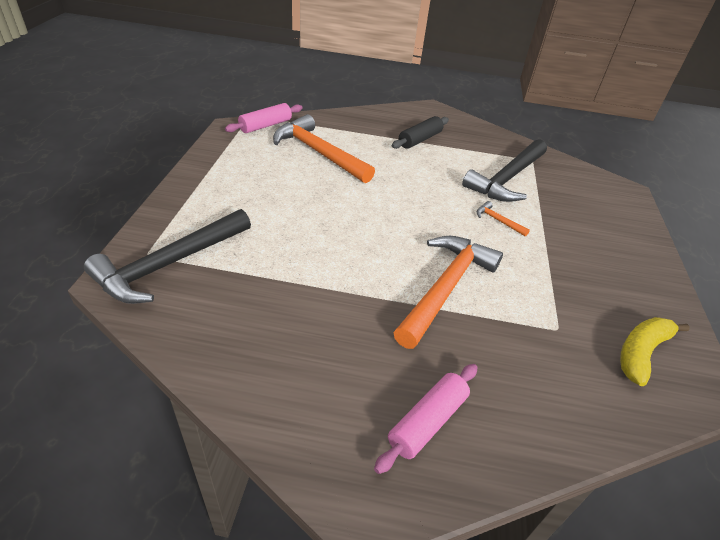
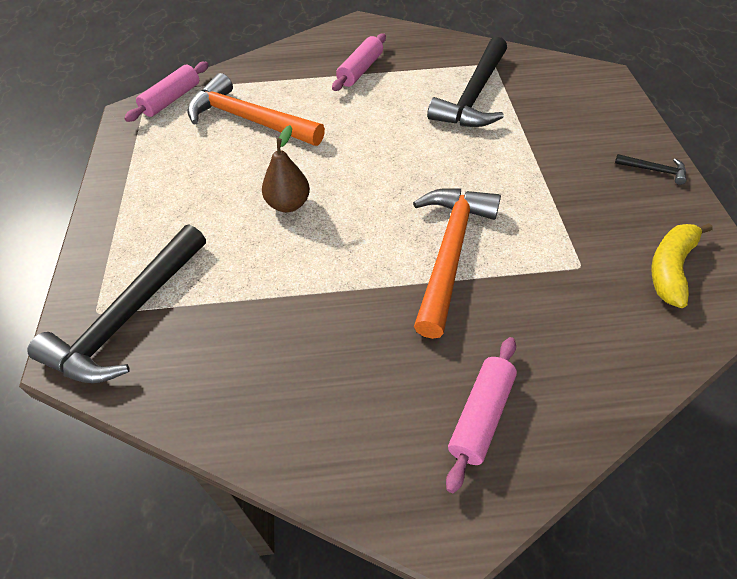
camera: 10 degrees left, 10 degrees up
(326, 218) = (288, 204): none -> brown pear
(420, 140) = (360, 70): black rolling pin -> pink rolling pin
(498, 221) = (480, 153): orange hammer -> none
(649, 272) = (654, 170): none -> black hammer

